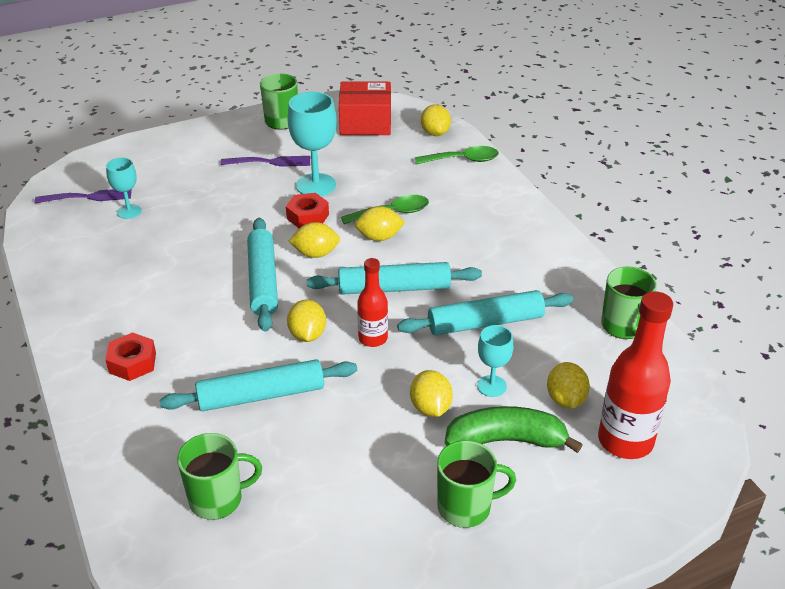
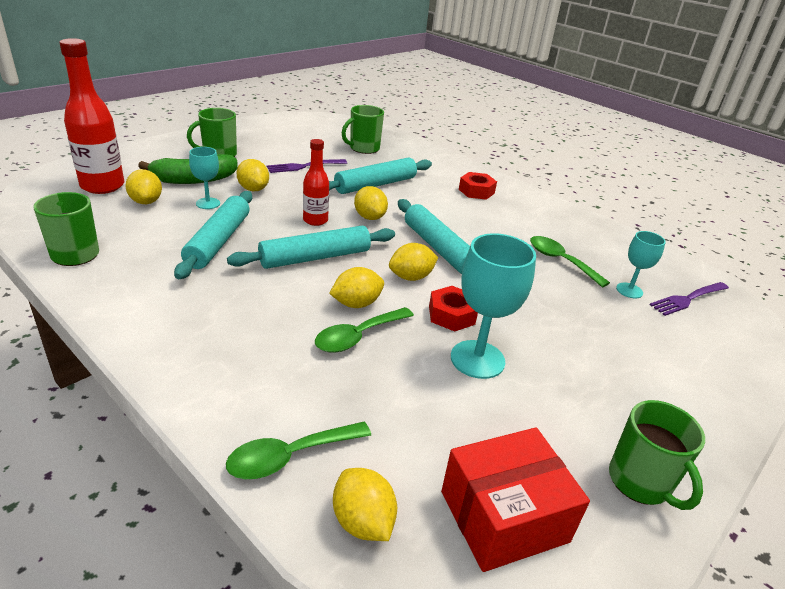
camera: 155 degrees right, 5 degrees down
(153, 248) = (560, 261): none -> green spoon
(270, 162) = (567, 386): purple fork -> purple fork (304, 166)
(485, 323) = (218, 241): turquoise rolling pin -> turquoise rolling pin turned 45 degrees counterclockwise

